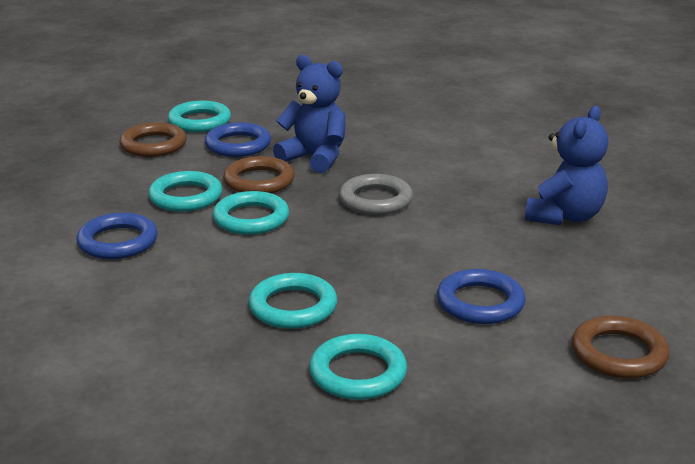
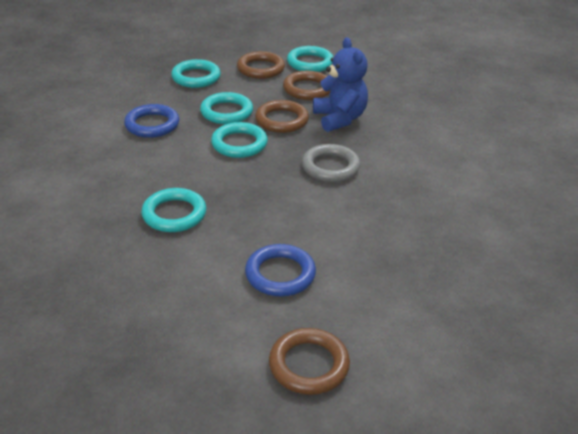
camera: 40 degrees right, 10 degrees up
(238, 145) = (307, 89): blue ring -> brown ring
(358, 373) = (142, 276): turquoise ring -> turquoise ring (196, 77)
(565, 216) = (440, 244): blue teddy bear -> none

